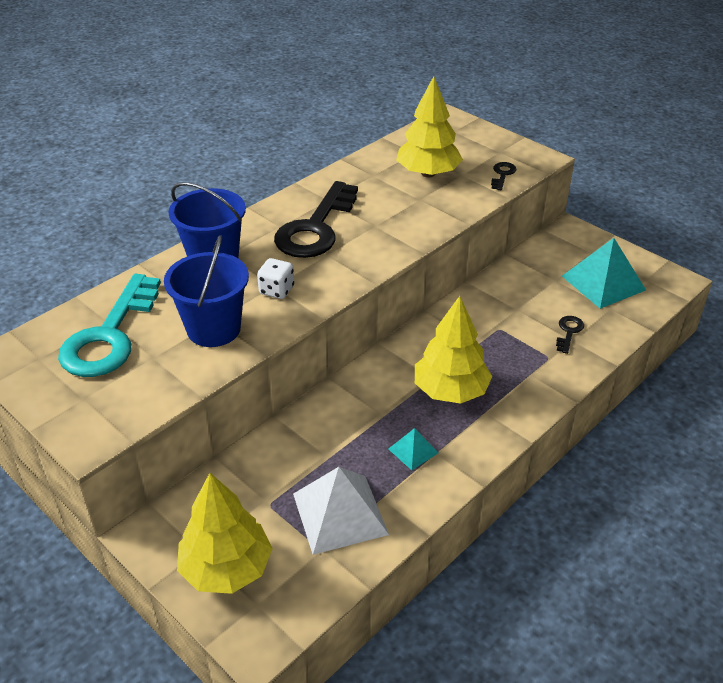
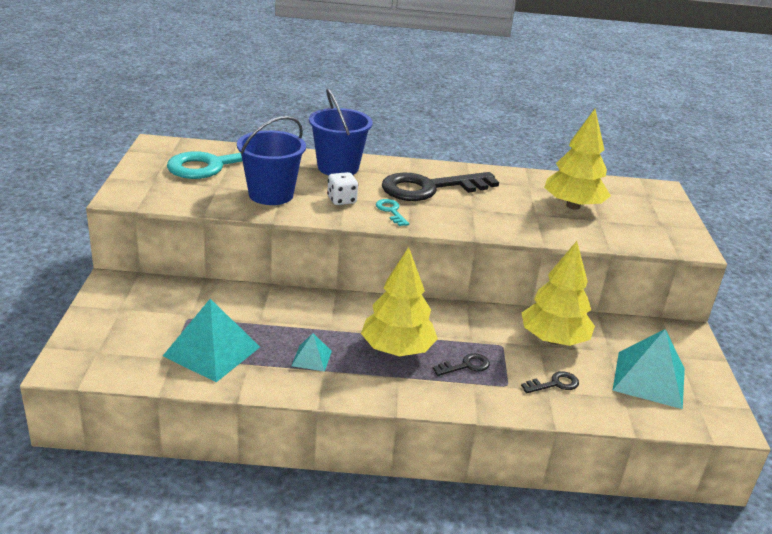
camera: 45 degrees right, 10 degrees down
(226, 568) = (115, 326): yellow tree -> yellow tree (553, 340)
(329, 272) = (391, 211): none -> turquoise key
(340, 513) = (212, 351): white pyramid -> turquoise pyramid
(502, 174) = (634, 237): black key -> black key (466, 366)

